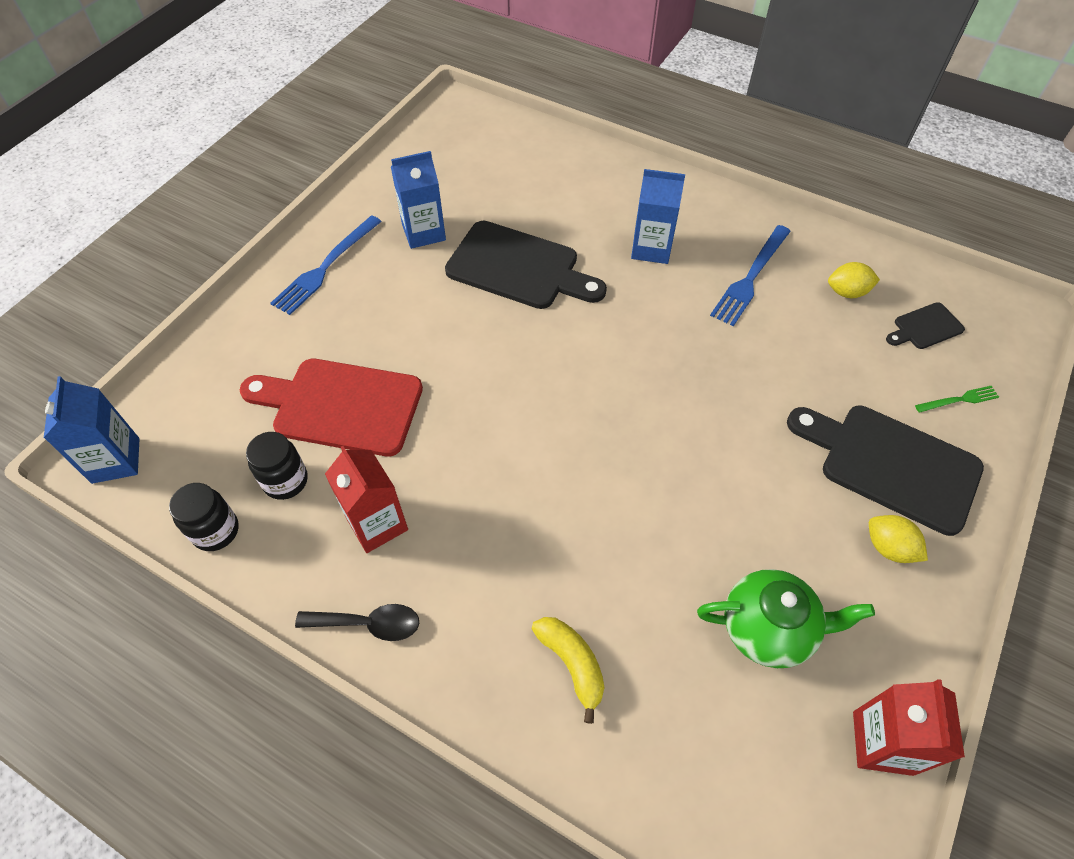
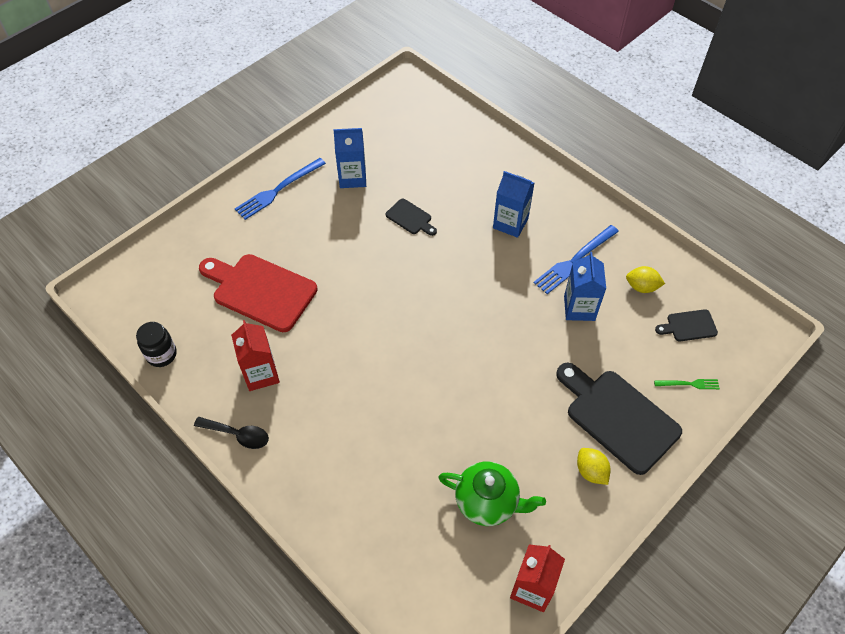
camera: 15 degrees right, 0 degrees up
(116, 460) = (112, 295): blue carton -> blue carton (579, 308)
(285, 481) = (212, 333): black jar -> none
(519, 267) = (410, 218): black cutting board -> black cutting board, size x0.48
(572, 664) = (354, 490): yellow banana -> none

